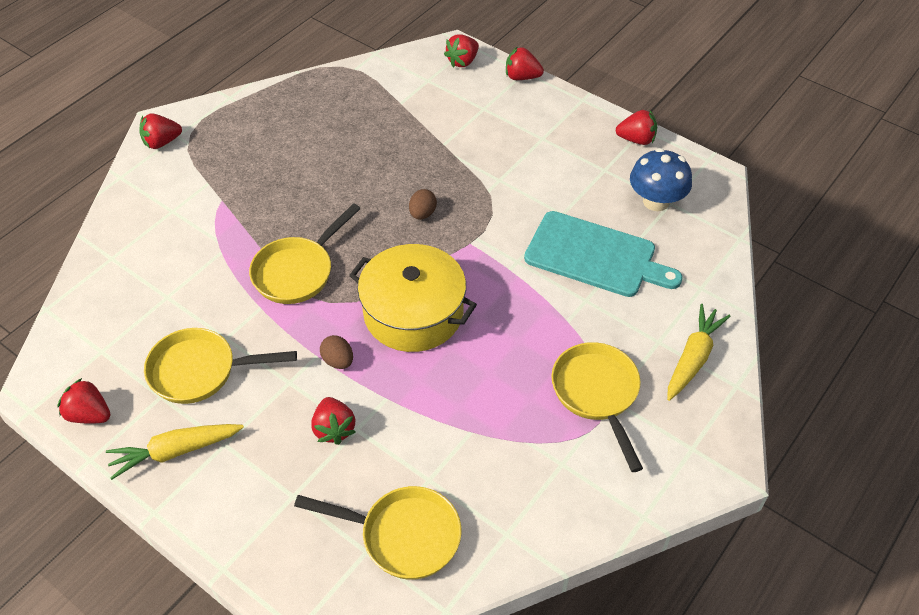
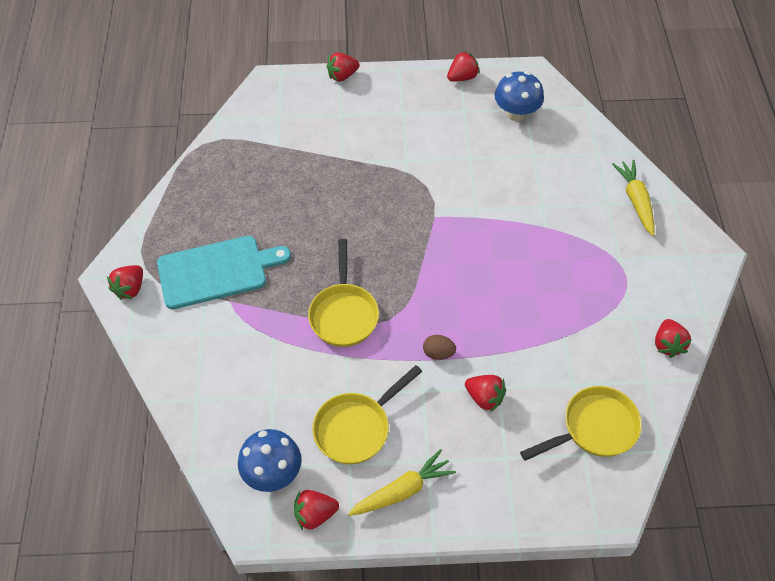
camera: 40 degrees left, 5 degrees up
(98, 356) = (272, 472): none -> blue mushroom
(175, 451) = (402, 490): yellow carrot -> yellow carrot turned 150 degrees counterclockwise
(413, 313) = (450, 288): yellow pot -> none
(422, 214) = (382, 216): brown egg -> none
(462, 61) = (288, 88): red strawberry -> red strawberry (667, 344)
(595, 256) = (518, 173): turquoise cutting board -> turquoise cutting board (217, 271)
(597, 394) = (608, 261): yellow pan -> none

